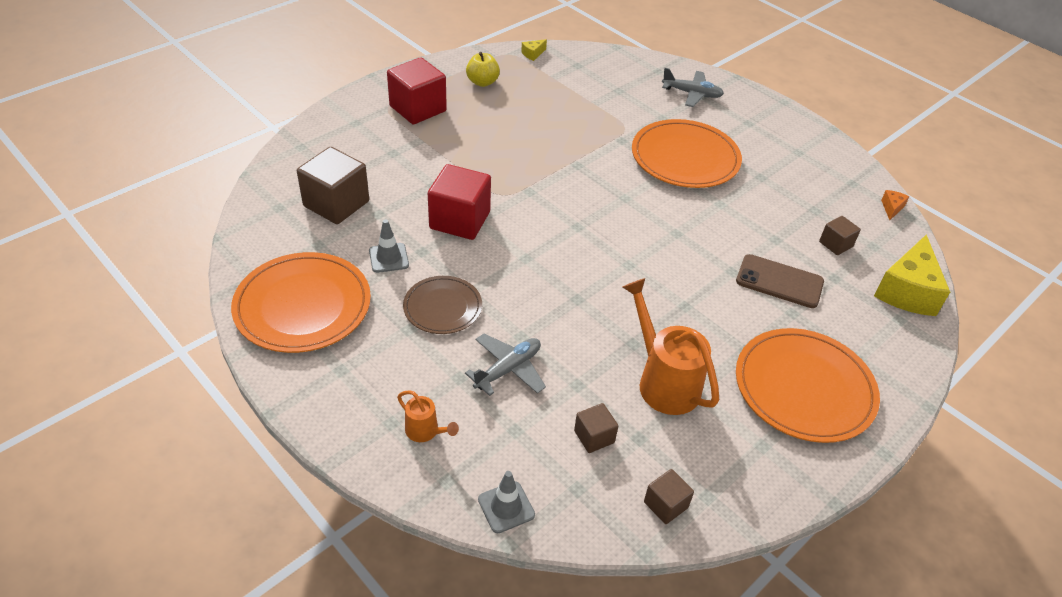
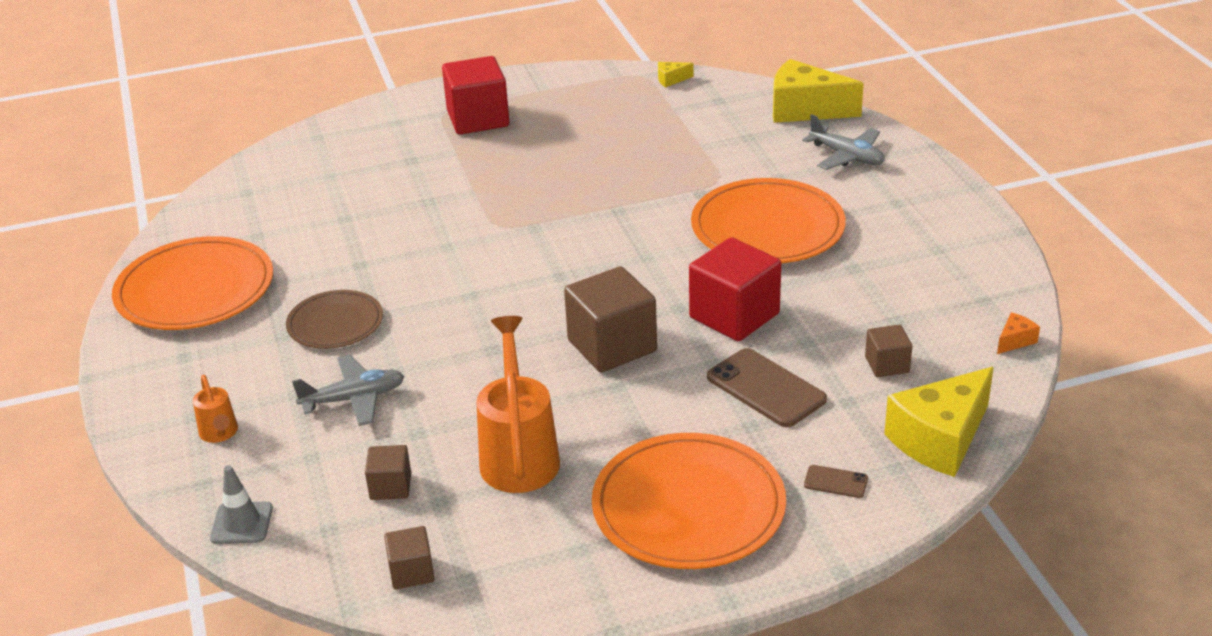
camera: 30 degrees right, 10 degrees down
(336, 204) = (308, 200): brown cube -> brown cube (612, 346)
(388, 258) = (318, 263): grey traffic cone -> none
(460, 220) = (427, 242): red cube -> red cube (734, 316)
(482, 82) = (580, 102): yellow apple -> none
(638, 63) = (805, 109): none -> yellow cheese
(874, 340) = (835, 482): none -> brown phone

